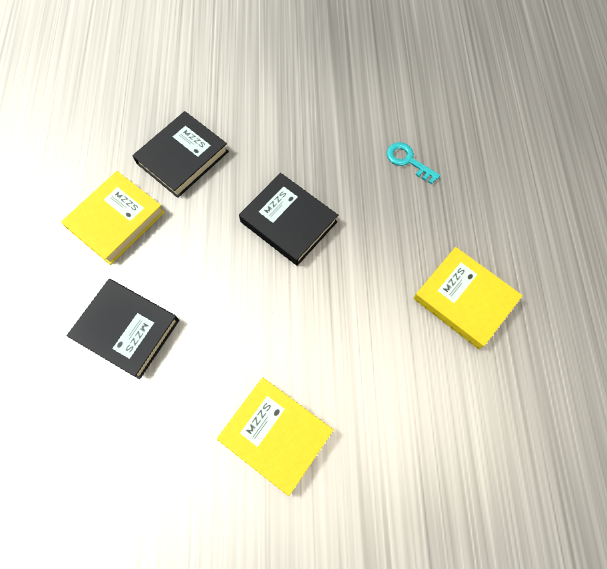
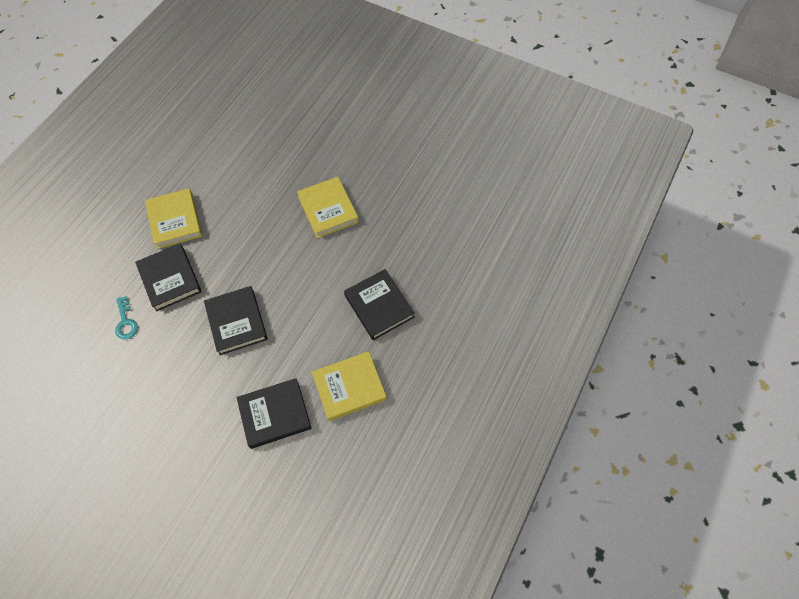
camera: 150 degrees left, 5 degrees down
(403, 227) = (170, 279): none -> black book

